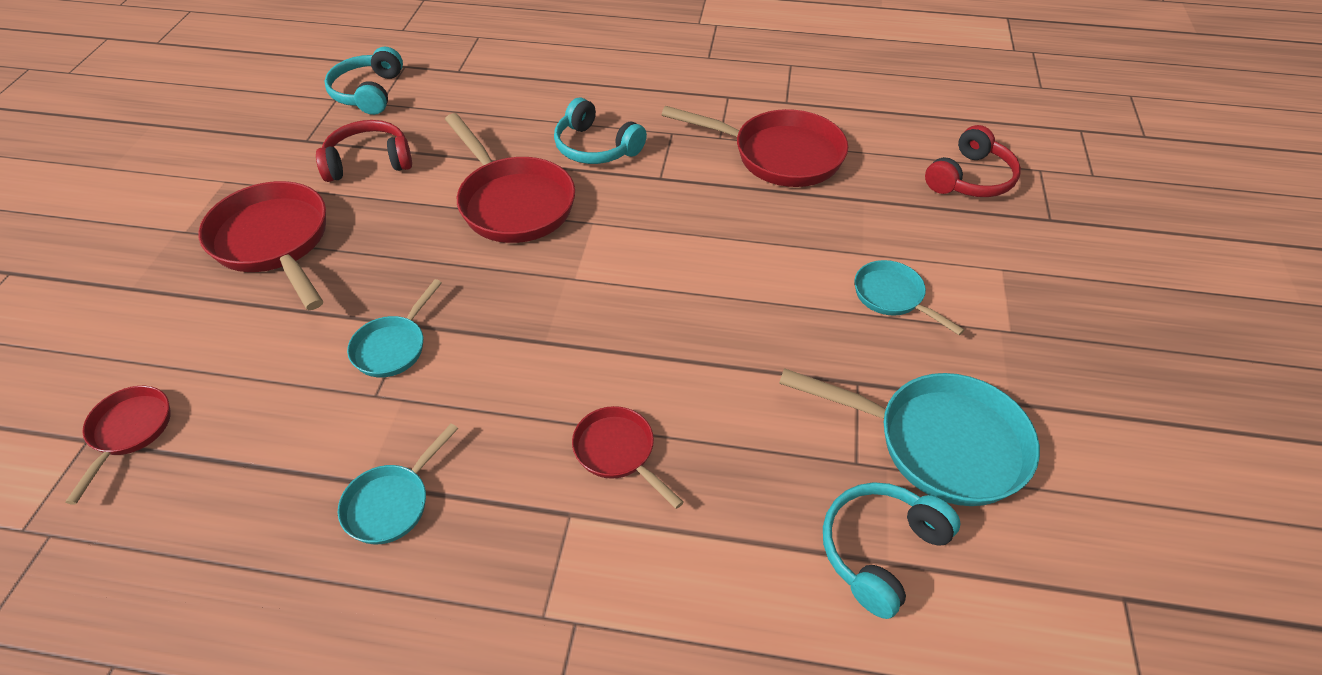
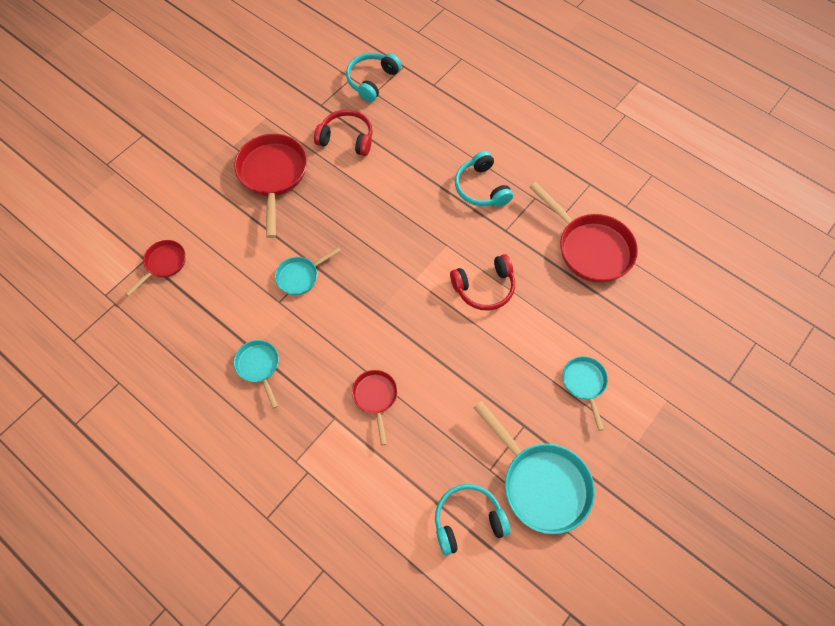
camera: 30 degrees right, 15 degrees up
(392, 503) = (259, 367): turquoise pan -> turquoise pan turned 90 degrees clockwise
(513, 203) = (410, 208): red pan -> none
(970, 179) = (701, 326): red headphones -> red headphones (484, 288)

